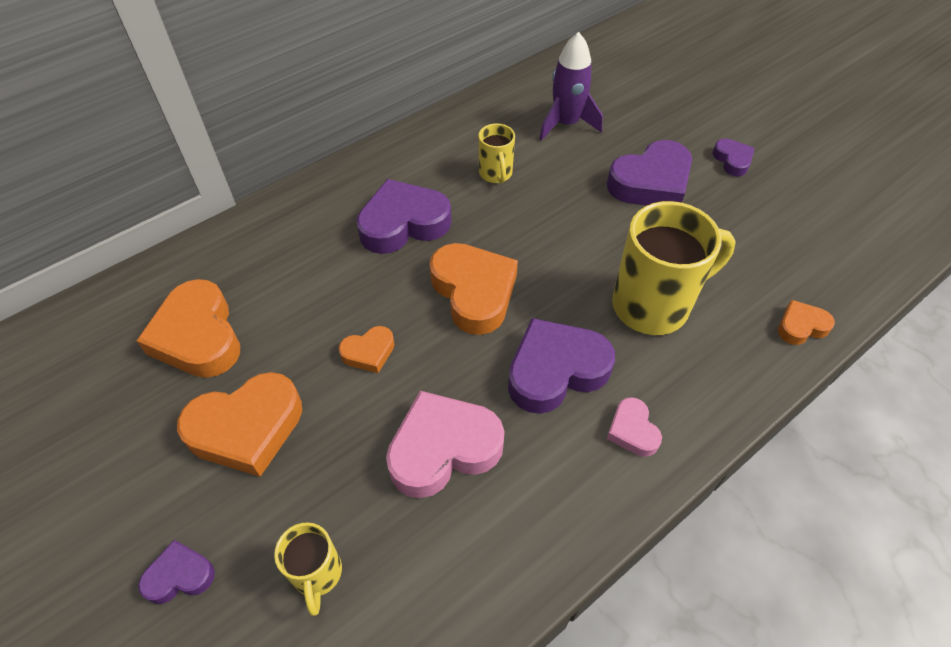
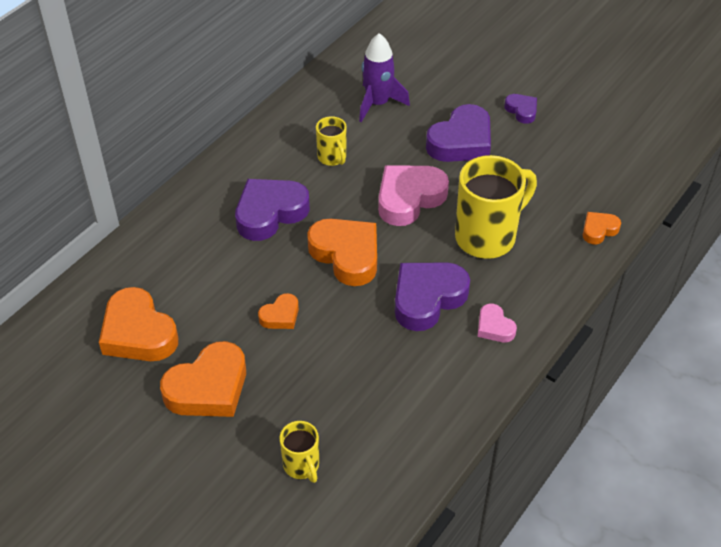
camera: 15 degrees left, 5 degrees down
(180, 576) = (203, 489): purple heart -> none
(443, 449) = (362, 369): pink heart -> pink heart (409, 198)

